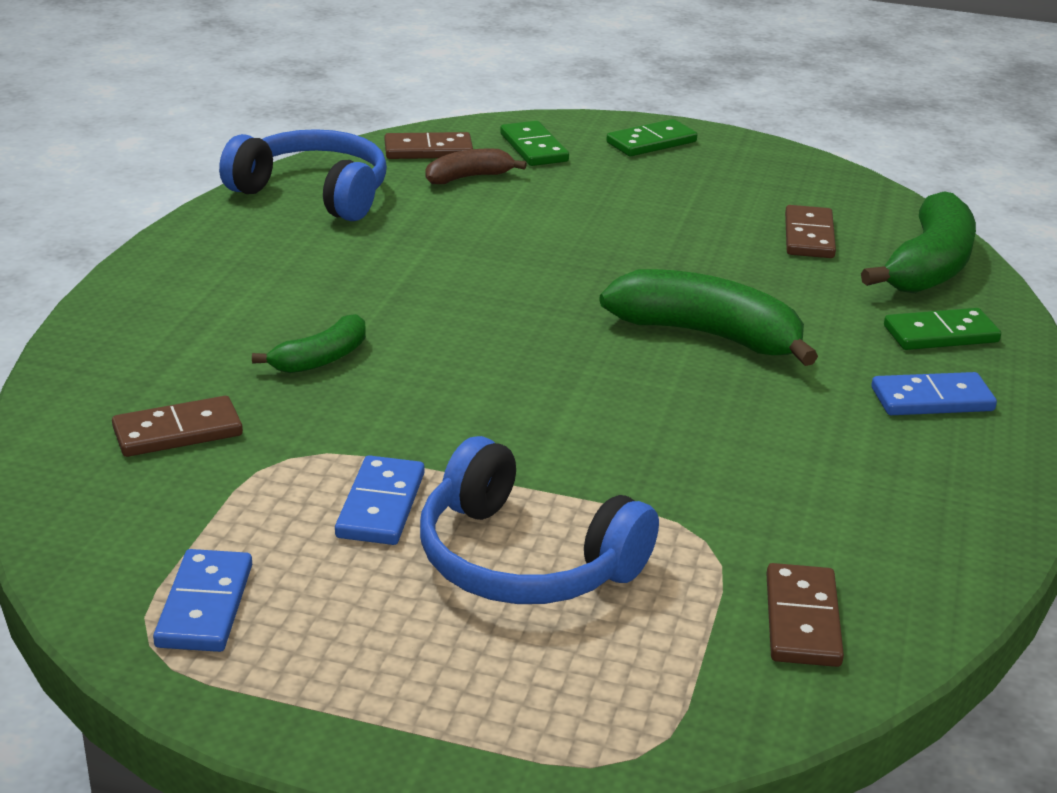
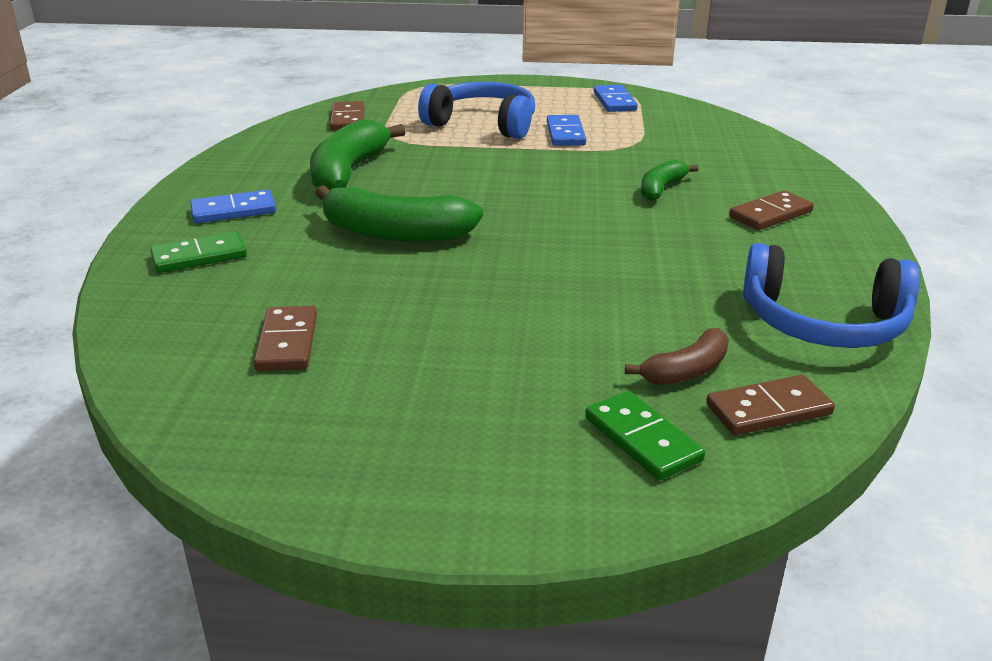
camera: 170 degrees right, 0 degrees up
(178, 432) = (701, 148): brown domino -> brown domino (770, 214)
(651, 142) = (486, 482): green domino -> none
(929, 266) = (170, 322): green banana -> green banana (348, 172)

